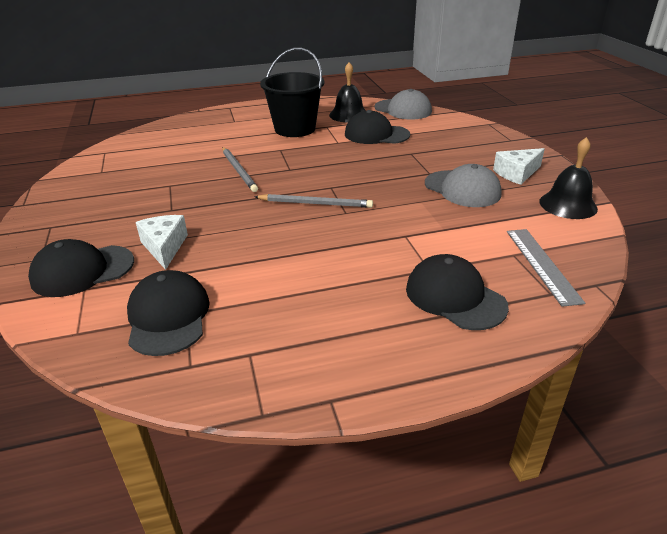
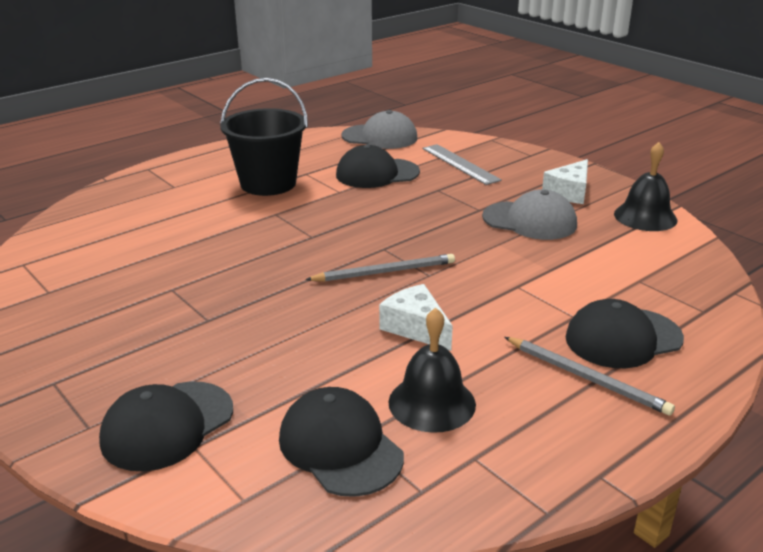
camera: 25 degrees left, 5 degrees down
(164, 247) = (248, 368): white cheese -> white cheese (416, 327)
(239, 171) = (248, 251): grey pencil -> grey pencil (587, 378)
(349, 115) = (320, 154): black bell -> black bell (432, 403)
(455, 297) = (623, 338): black cap -> black cap turned 45 degrees counterclockwise
(542, 264) = (673, 284): grey ruler -> grey ruler (460, 164)

